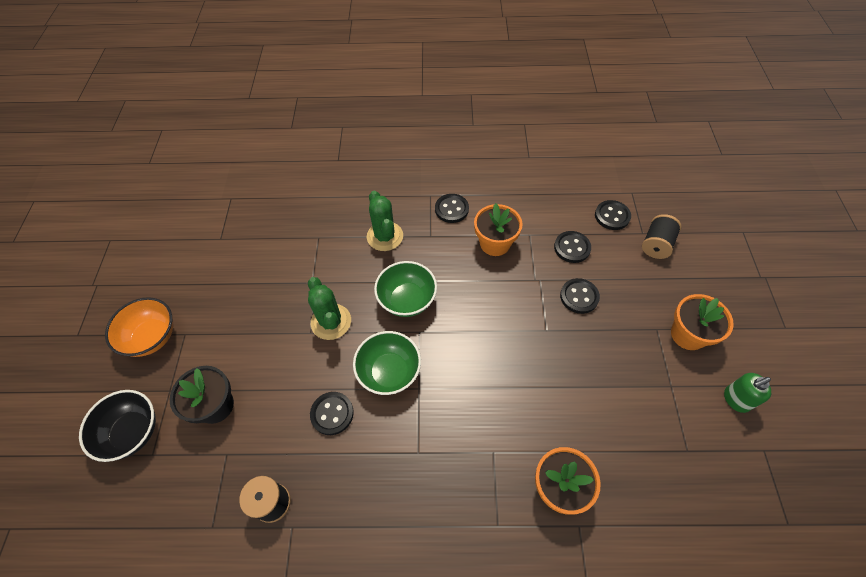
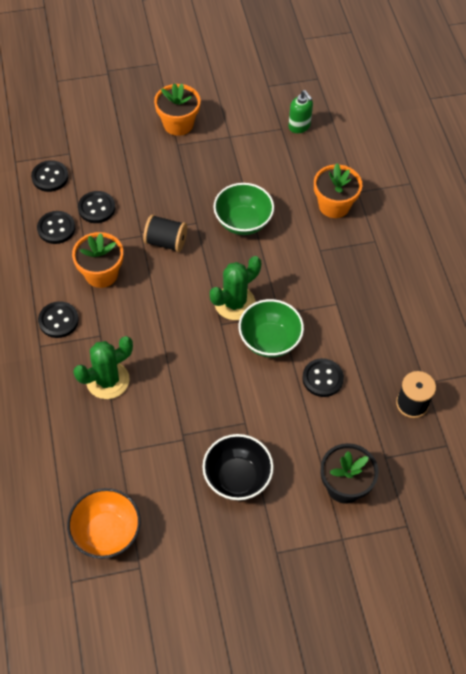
camera: 105 degrees left, 0 degrees up
(132, 432) = (393, 555): black bowl -> black bowl (237, 478)
(152, 337) = (289, 587): orange bowl -> orange bowl (106, 533)
(331, 322) = (228, 406): green cactus -> green cactus (234, 303)
(407, 300) = (187, 341): green bowl -> green bowl (243, 222)
(579, 297) = (154, 200): black button -> black button (56, 228)
(656, 245) = (82, 143): black spool -> black spool (166, 242)
(735, 399) = (231, 98): green soap dispenser -> green soap dispenser (299, 126)

